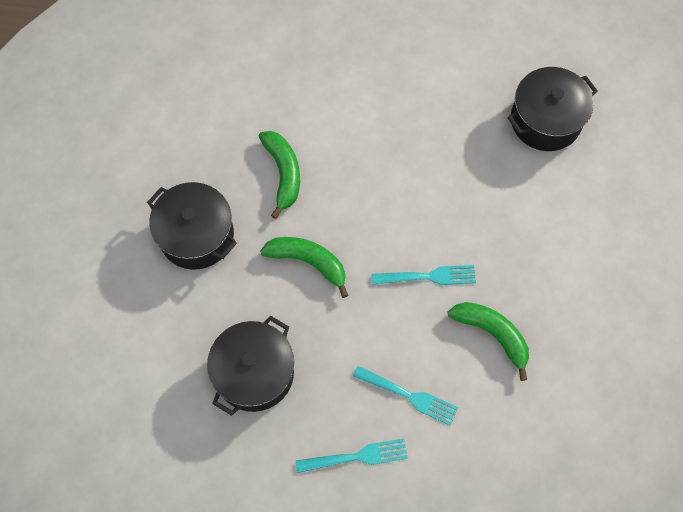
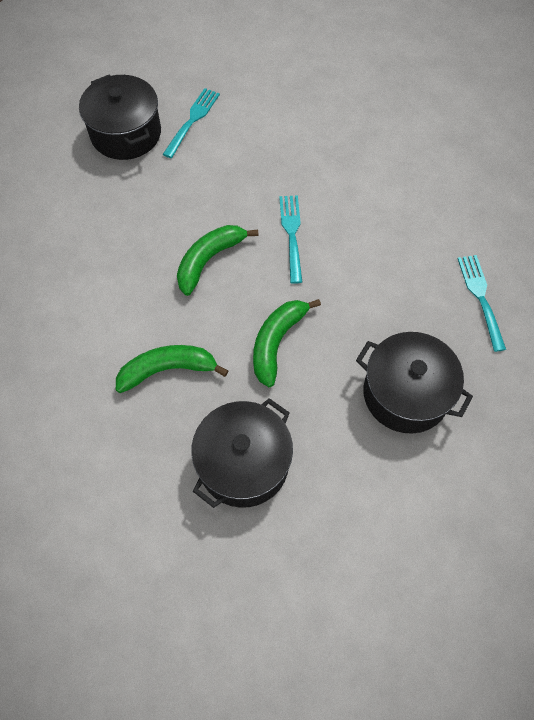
camera: 90 degrees left, 5 degrees down
(408, 396) = (415, 254): turquoise fork -> turquoise fork (192, 121)
(492, 334) = (348, 185): green banana -> green banana (209, 260)

